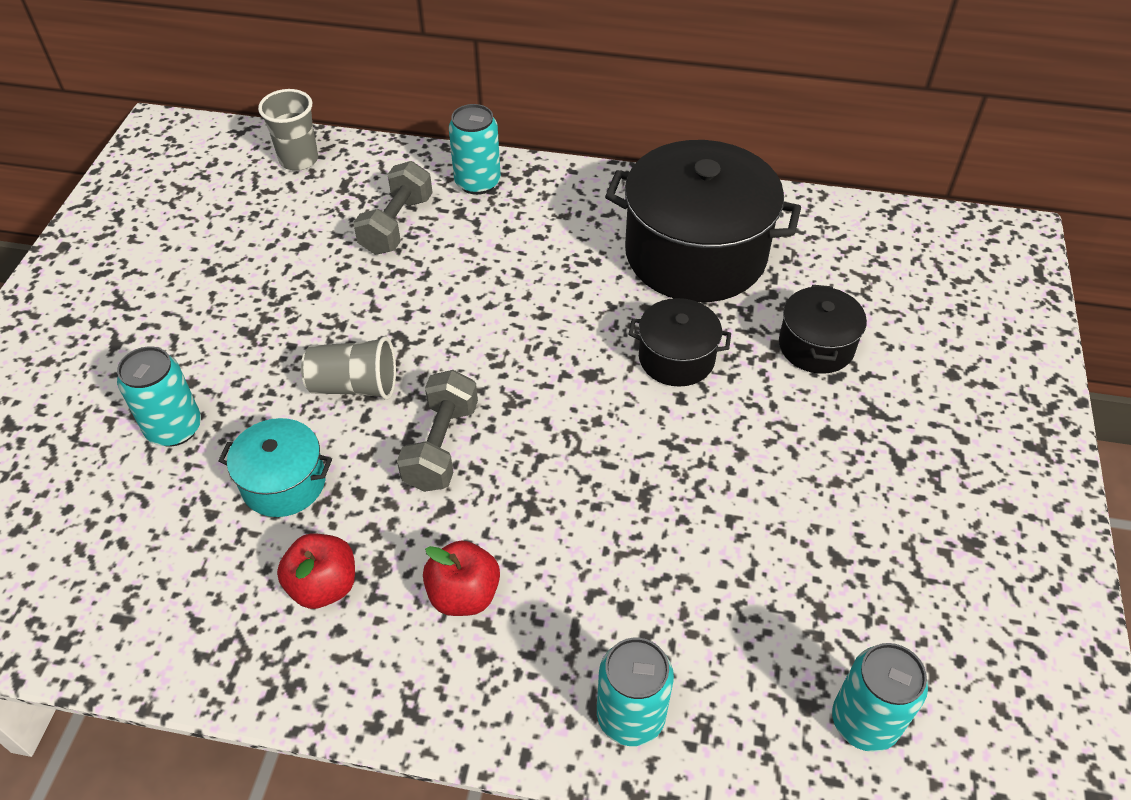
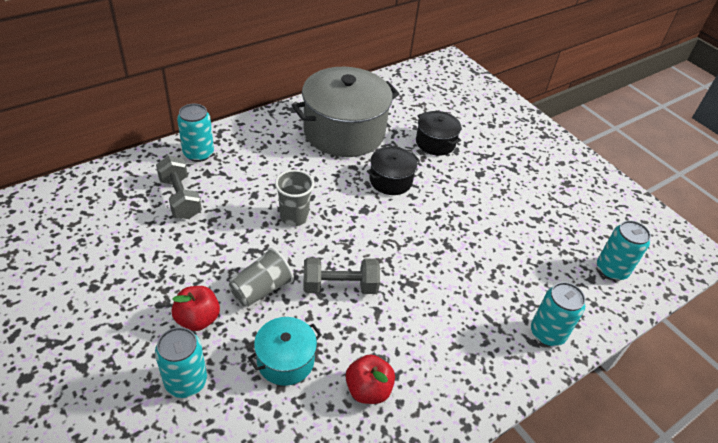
camera: 50 degrees left, 5 degrees down
(299, 160) = (72, 196): grey cup -> grey cup (294, 217)
(441, 446) = (340, 286): grey dumbbell -> grey dumbbell turned 60 degrees counterclockwise
(464, 594) = (431, 341): red apple -> red apple (198, 319)
(695, 254) = (344, 131): black pot -> grey pot

